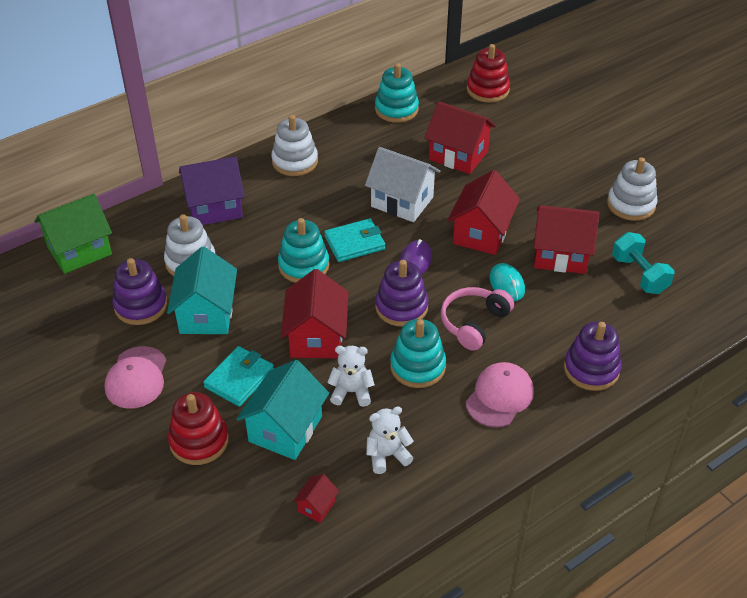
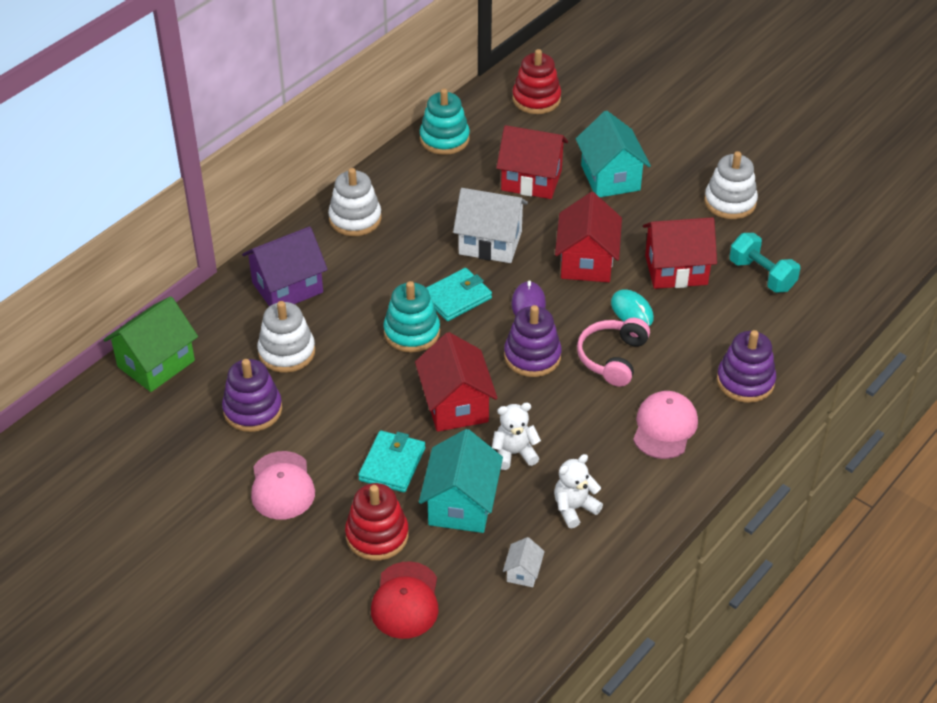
camera: 15 degrees left, 0 degrees up
(199, 508) = (405, 601): none -> red cap
(206, 314) = (328, 404): turquoise house -> turquoise house (610, 178)
(316, 506) = (523, 572): red house -> white house
(417, 366) = (572, 414): turquoise stacking toy -> none

